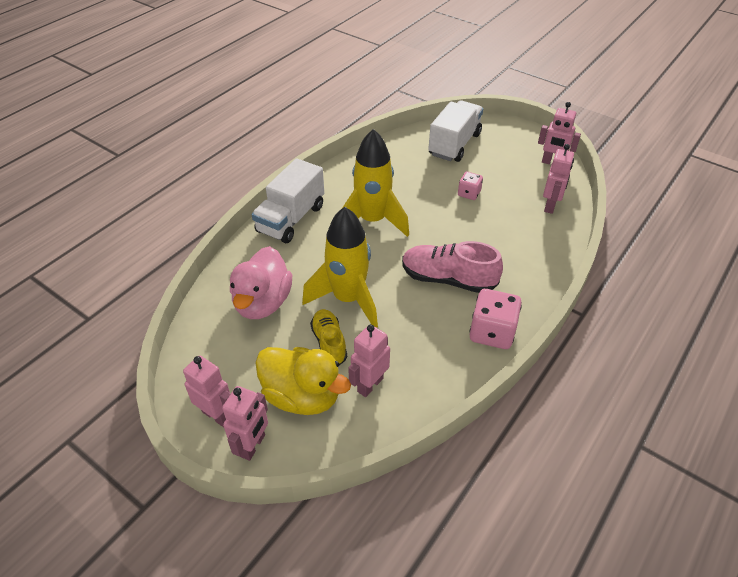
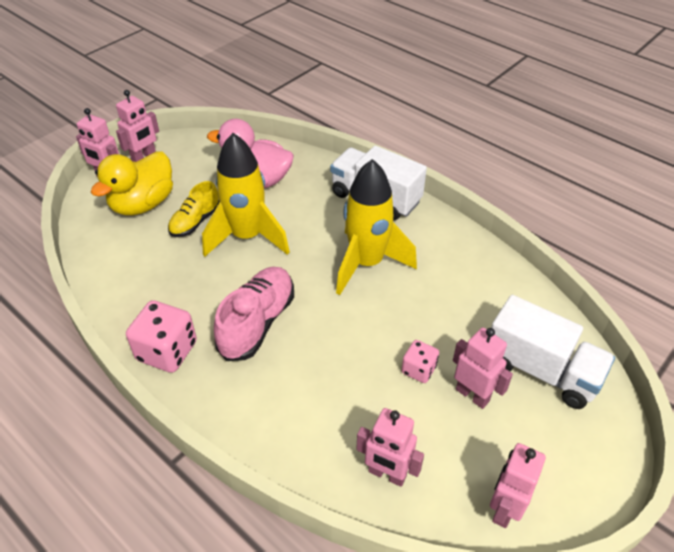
camera: 95 degrees right, 0 degrees up
(329, 343) = (195, 222): yellow shoe -> yellow shoe turned 135 degrees clockwise
(370, 385) = (137, 246): pink robot -> pink robot (472, 395)

